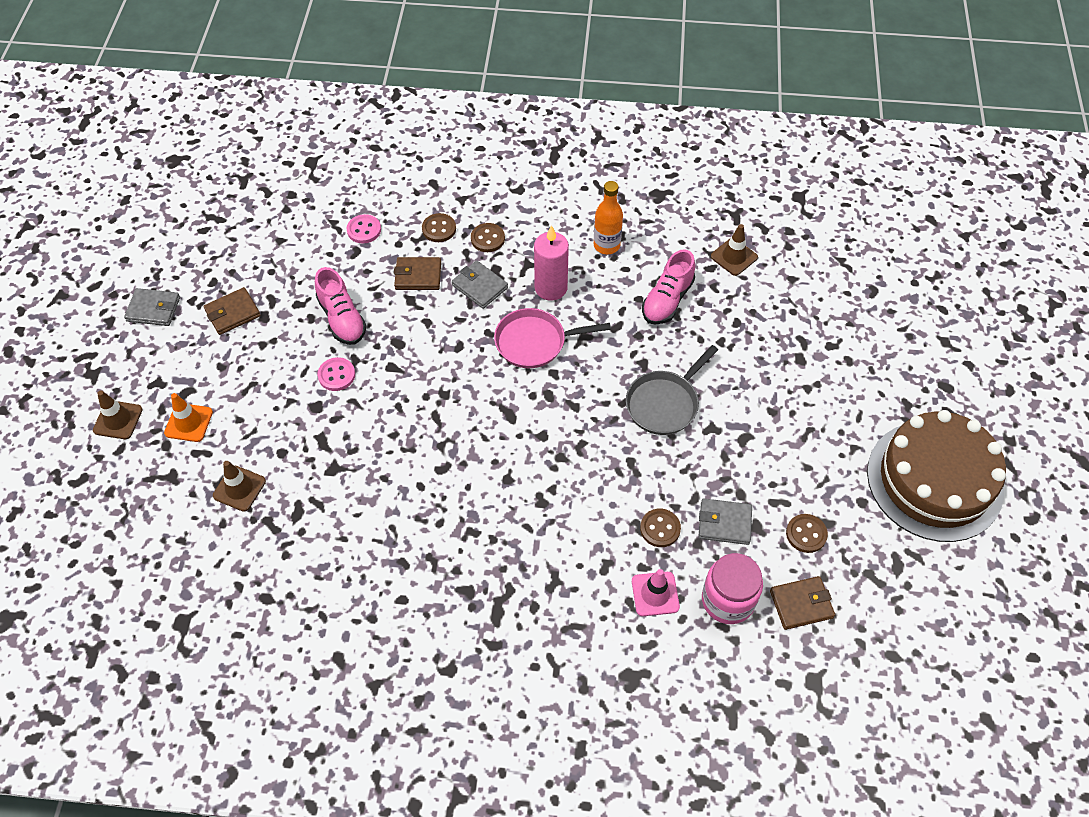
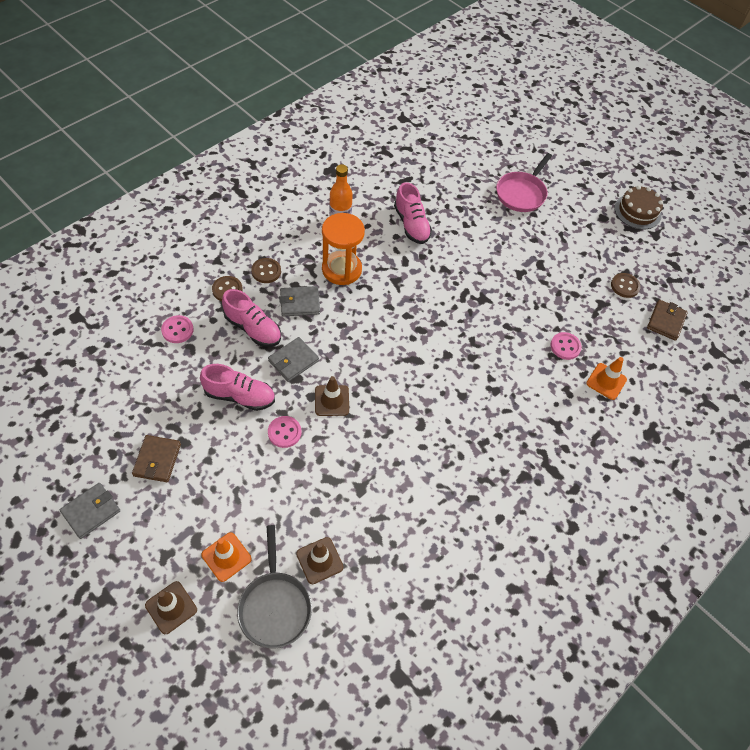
camera: 55 degrees left, 0 degrees up
(418, 276) = (253, 328): brown wallet -> pink shoe
(535, 342) = (374, 307): pink pan -> pink pan (521, 193)
(551, 288) = (341, 269): pink candle -> orange hourglass
(655, 594) = (606, 381): pink traffic cone -> orange traffic cone
(660, 528) = (565, 346): brown button -> pink button
(664, 403) = (482, 280): grey pan -> grey pan (274, 606)
(724, 523) = (587, 315): grey wallet -> grey wallet (293, 361)
(728, 600) = (637, 351): pink jar -> none
(734, 257) = (413, 175): brown traffic cone -> brown traffic cone (332, 400)
(934, 480) = (637, 211): brown cake -> brown cake, size x0.52

